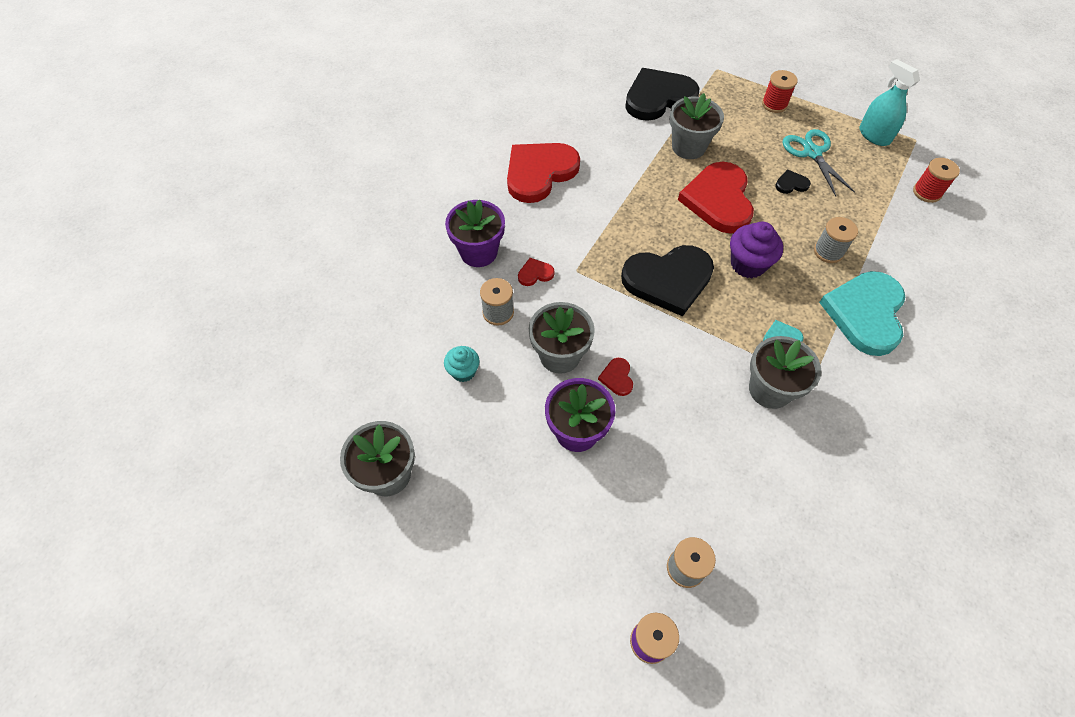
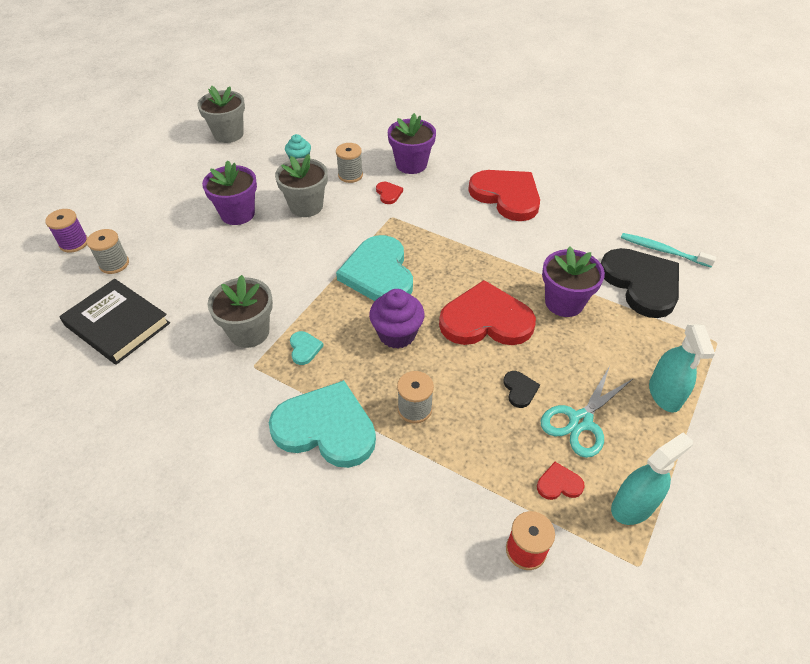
camera: 90 degrees right, 10 degrees down
(616, 78) = (663, 251): none -> turquoise toothbrush
(617, 377) = (280, 236): red heart -> red heart (559, 484)
(668, 280) = (378, 273): black heart -> turquoise heart
(688, 147) = (564, 302): grey flower pot -> purple flower pot
(774, 104) = (664, 394): red spool -> turquoise spray bottle
(786, 532) = (117, 324): none -> black book
(812, 152) = (580, 421): turquoise scissors -> turquoise scissors turned 150 degrees clockwise

